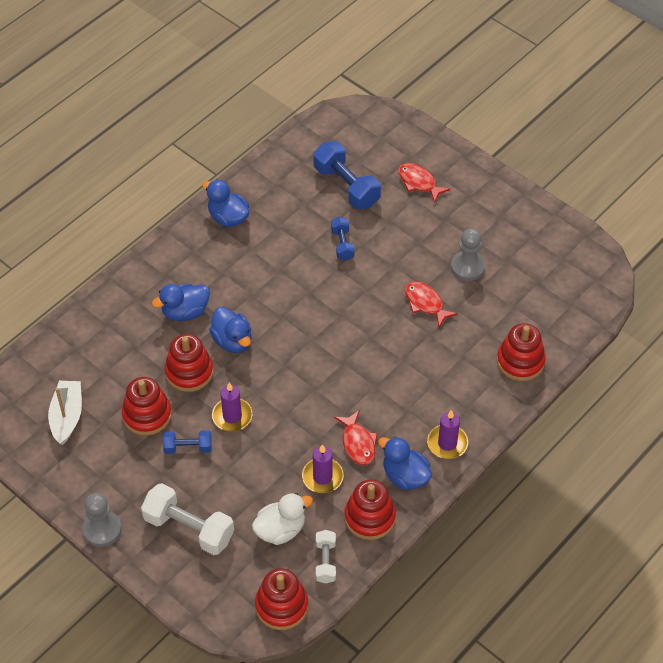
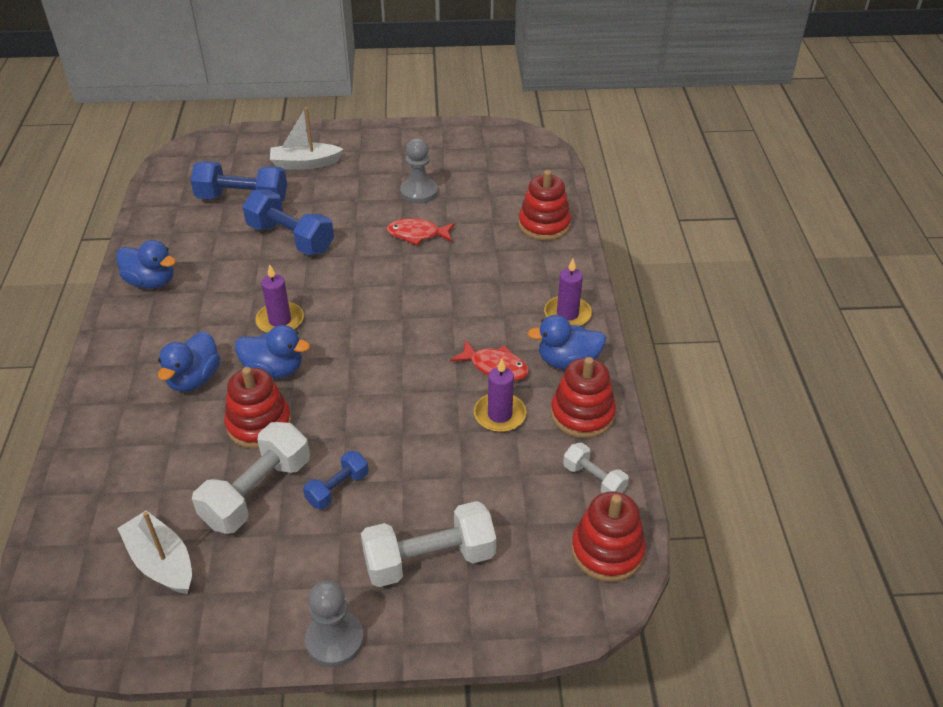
camera: 45 degrees left, 10 degrees down
(147, 415) = (257, 492): red stacking toy -> white dumbbell
(228, 218) = (151, 282): blue duck -> blue duck turned 150 degrees counterclockwise
(232, 416) = (350, 429): purple candle -> purple candle (280, 321)
(280, 530) = (519, 487): white duck -> none
(342, 244) = (290, 238): blue dumbbell -> blue dumbbell, size x1.81
(419, 182) = (305, 164): red fish -> white boat

